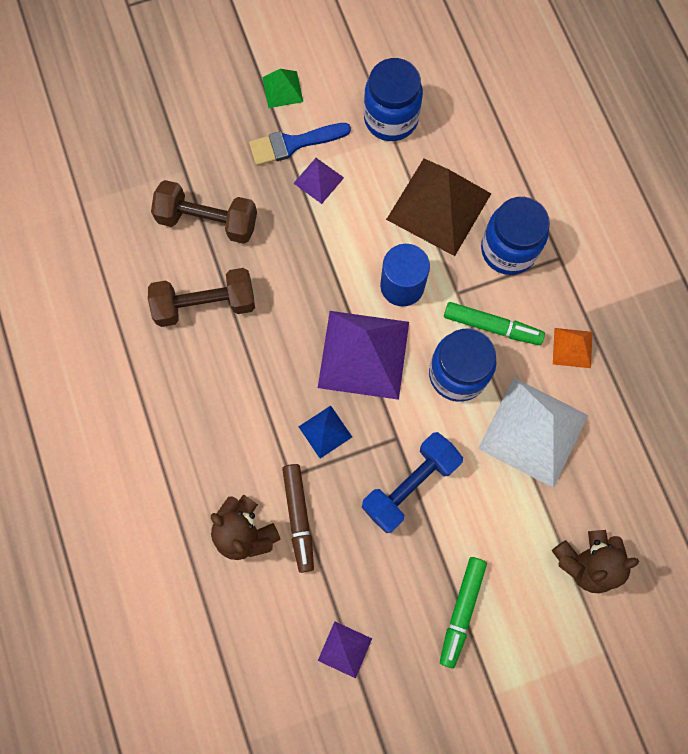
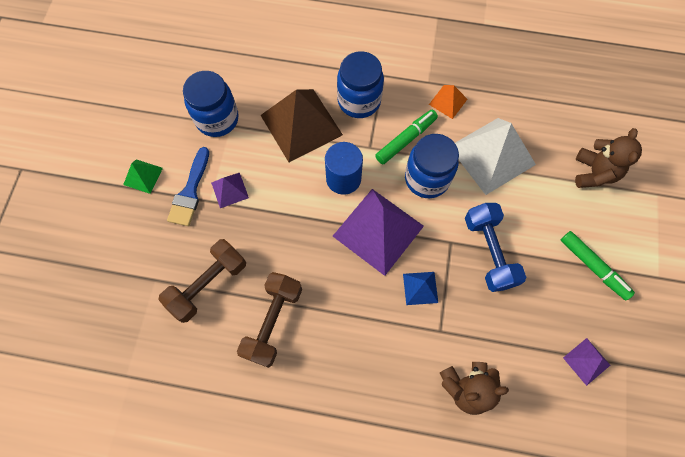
camera: 60 degrees left, 5 degrees down
(299, 518) = (475, 342): brown marker -> none

